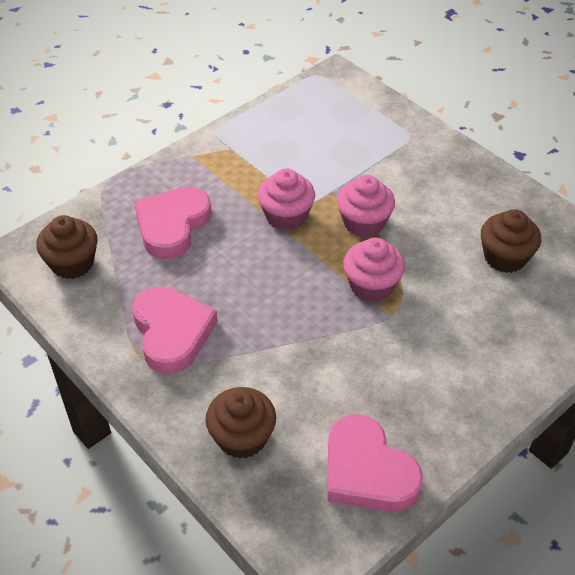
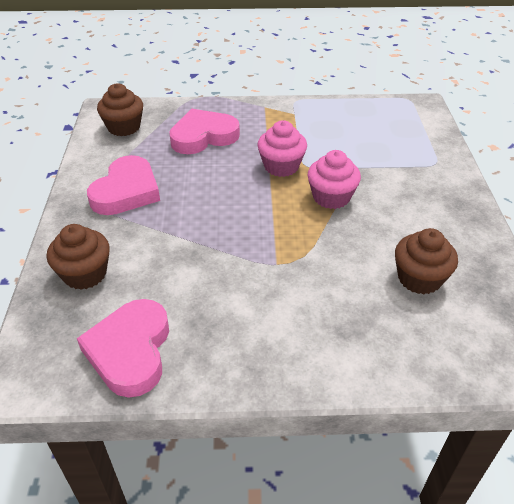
camera: 40 degrees right, 5 degrees down
(371, 285) = (287, 237): pink cupcake -> none

